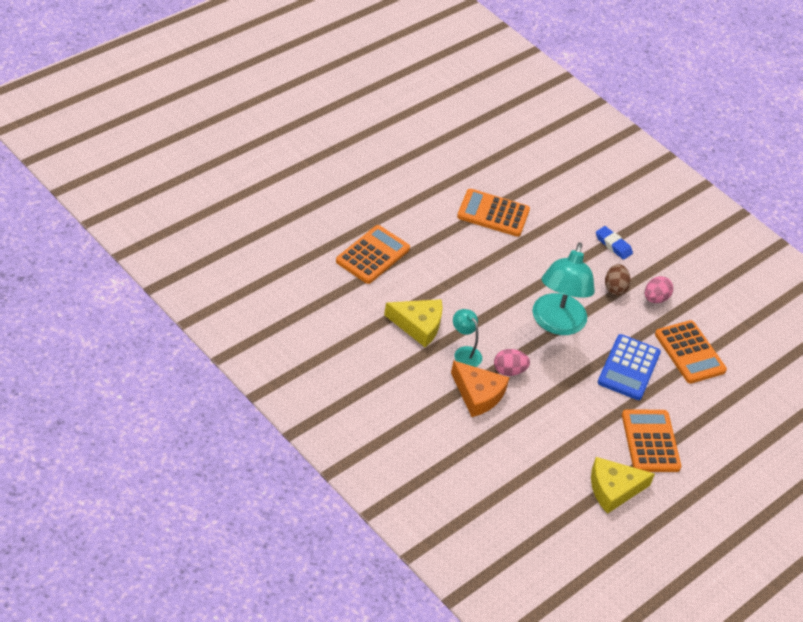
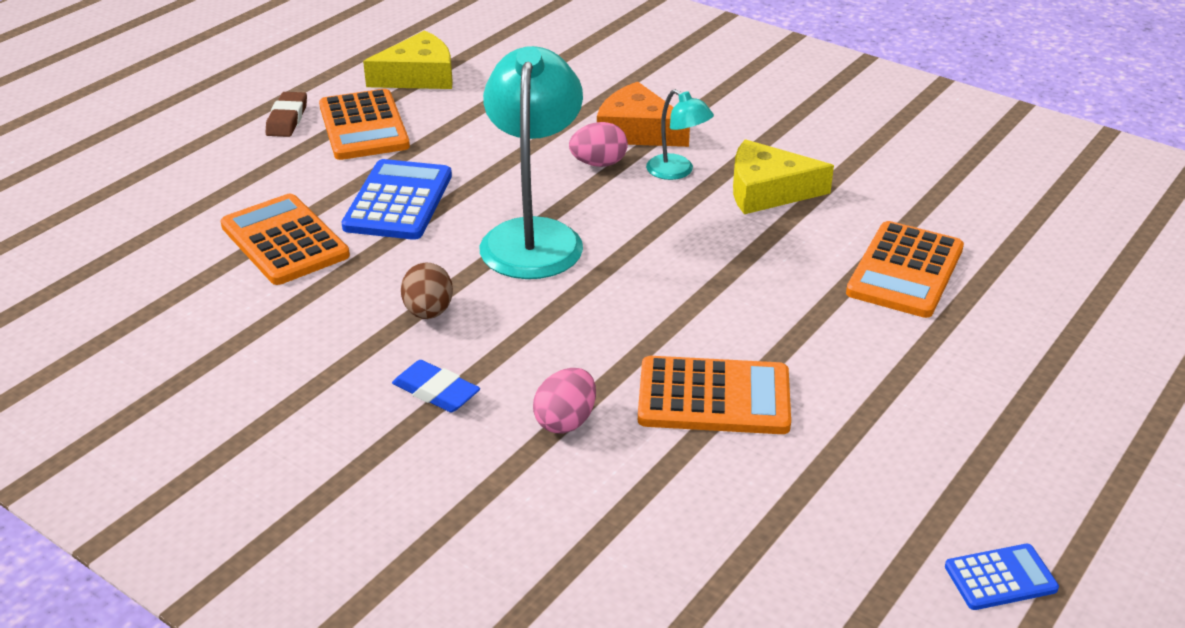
camera: 175 degrees right, 10 degrees down
(416, 124) = (1000, 578): none -> blue calculator
(655, 298) = (345, 311): pink egg -> pink egg (565, 421)
(700, 461) = (287, 119): none -> brown eraser

